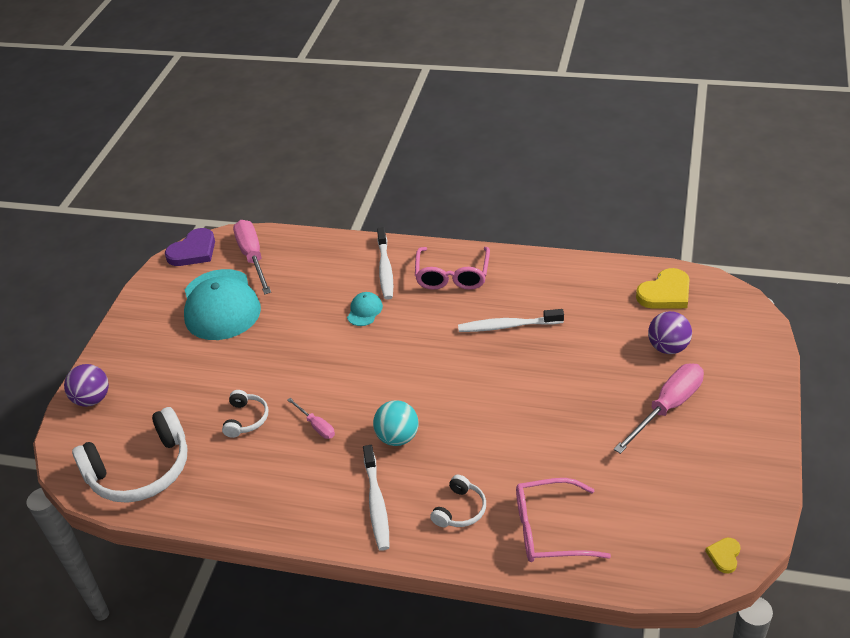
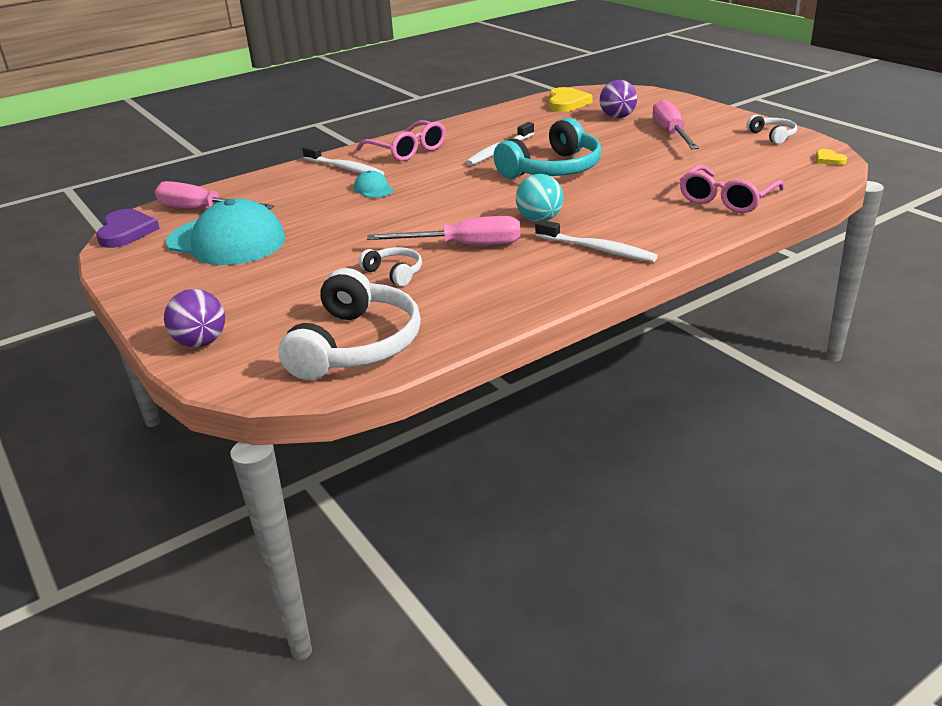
camera: 50 degrees left, 10 degrees down
(316, 426) = (464, 246): pink screwdriver -> pink screwdriver, size x1.93
(460, 510) = (657, 221): white headphones -> white headphones (772, 136)
(502, 383) = (553, 169): none -> turquoise headphones

